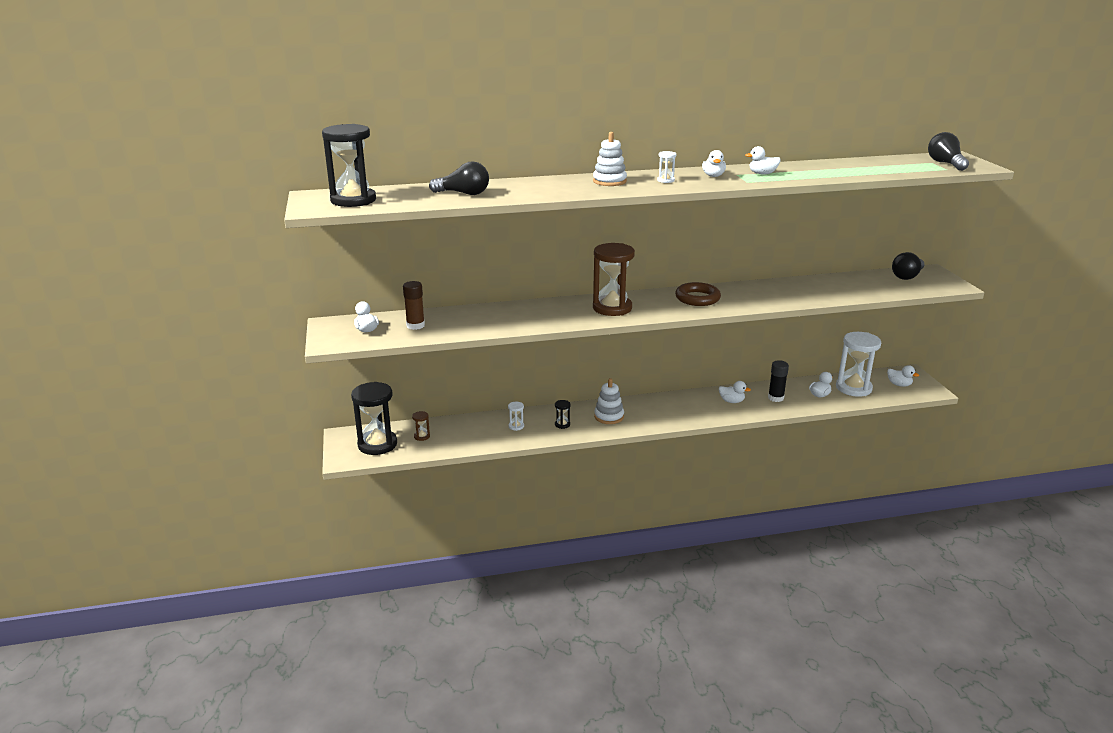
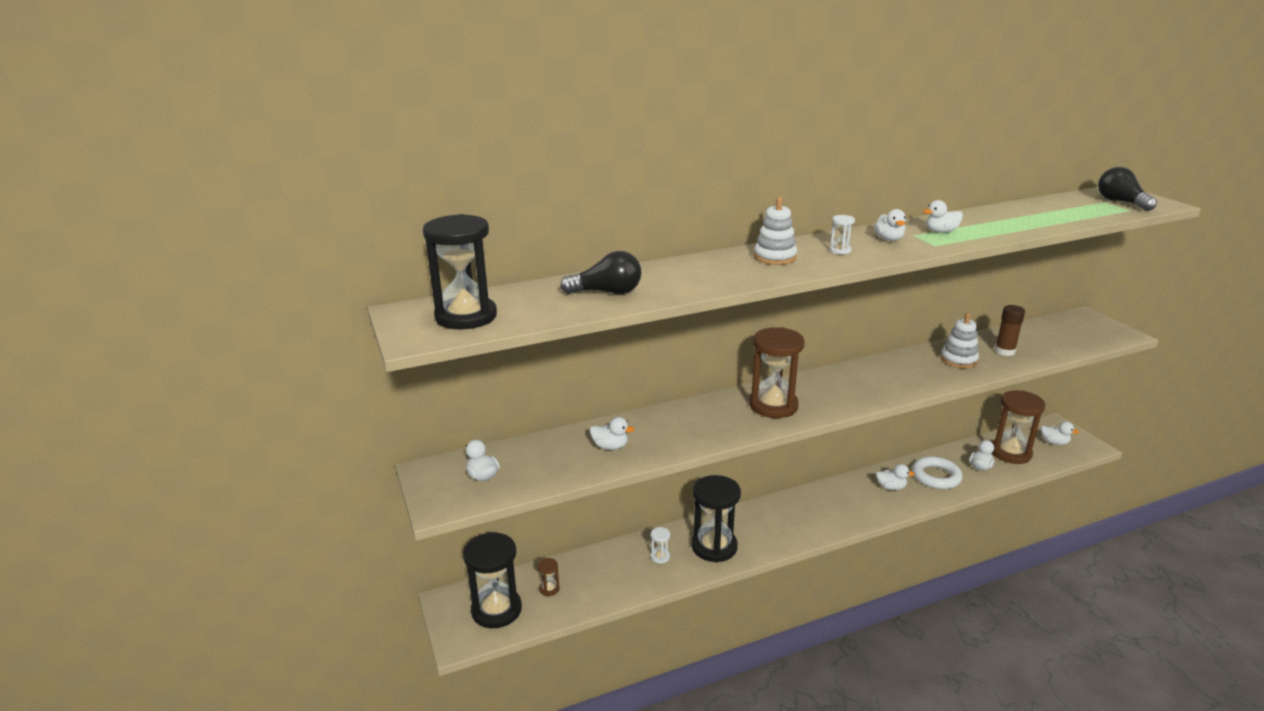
camera: 10 degrees left, 0 degrees up
(415, 325) = (544, 461): brown glue stick -> brown glue stick (1004, 351)
(469, 321) = (610, 446): none -> white duck
(562, 424) = (714, 547): black hourglass -> black hourglass, size x2.41
(609, 416) = (763, 527): white stacking toy -> white stacking toy (958, 360)
(697, 298) = (863, 380): brown ring -> none
(775, 398) = (936, 476): black glue stick -> white ring
(853, 388) = (1010, 453): white hourglass -> brown hourglass
(907, 276) = (1066, 326): black light bulb -> none

